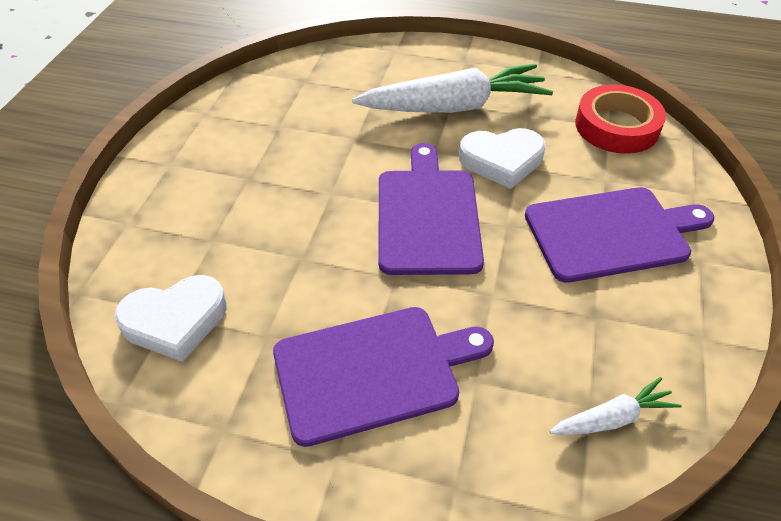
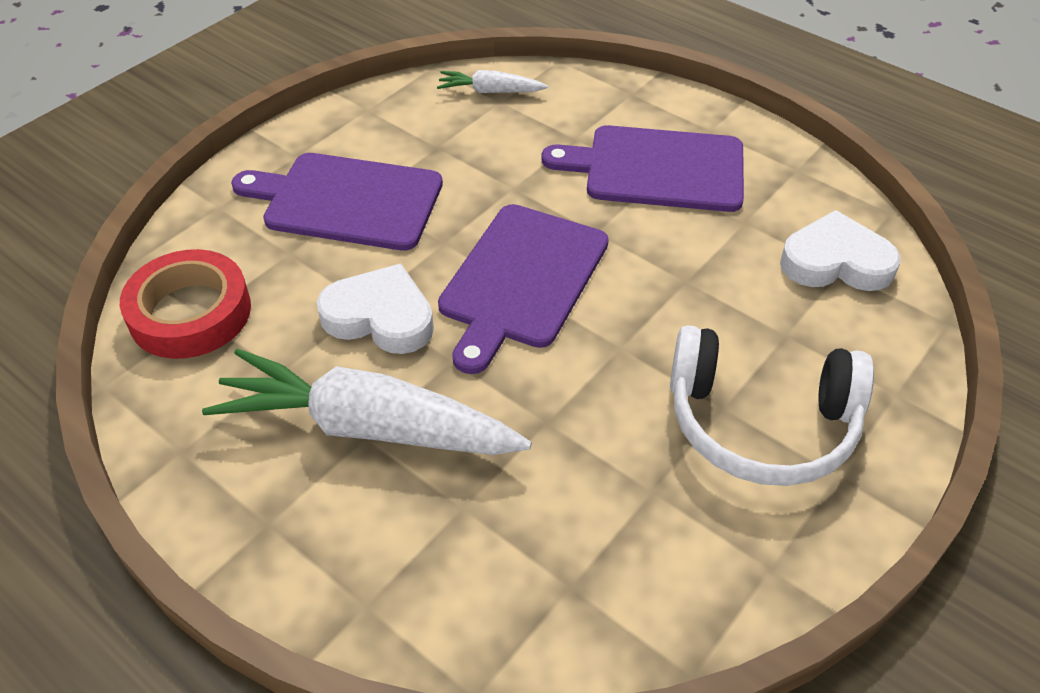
camera: 155 degrees left, 0 degrees up
(222, 177) = (760, 423): none -> white headphones

